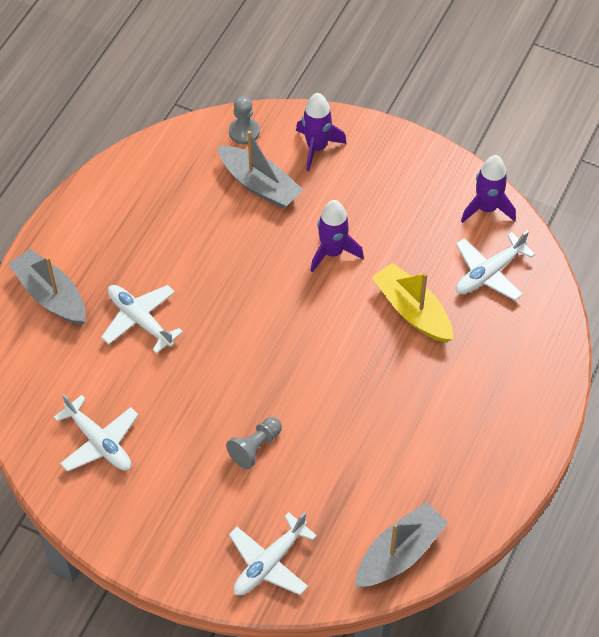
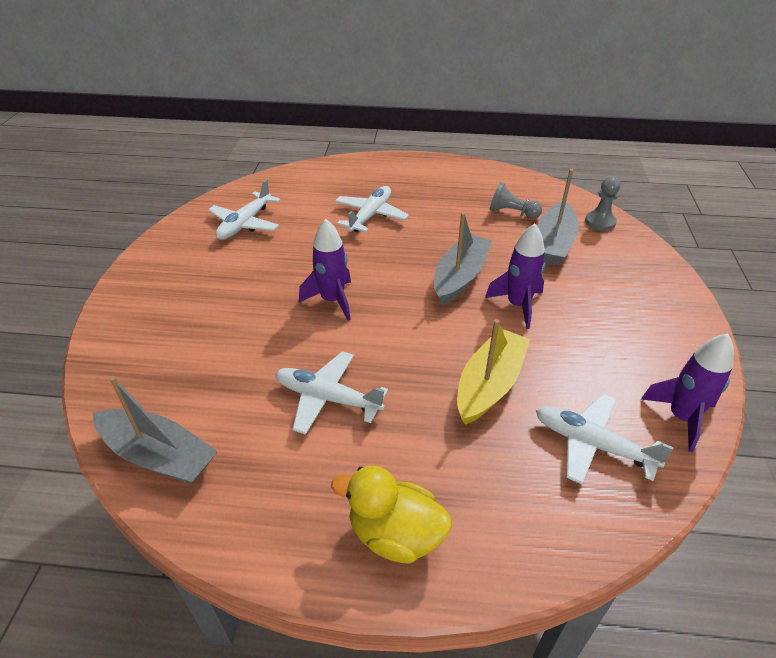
camera: 70 degrees right, 15 degrees down
(51, 295) = (369, 173): grey boat -> grey boat (460, 277)
(255, 447) = (267, 309): grey pawn -> grey pawn (512, 212)
(269, 563) = (137, 350): white plane -> white plane (327, 398)
(316, 147) = (627, 266): purple rocket -> purple rocket (332, 300)
(517, 416) = (395, 534): none -> yellow duck

